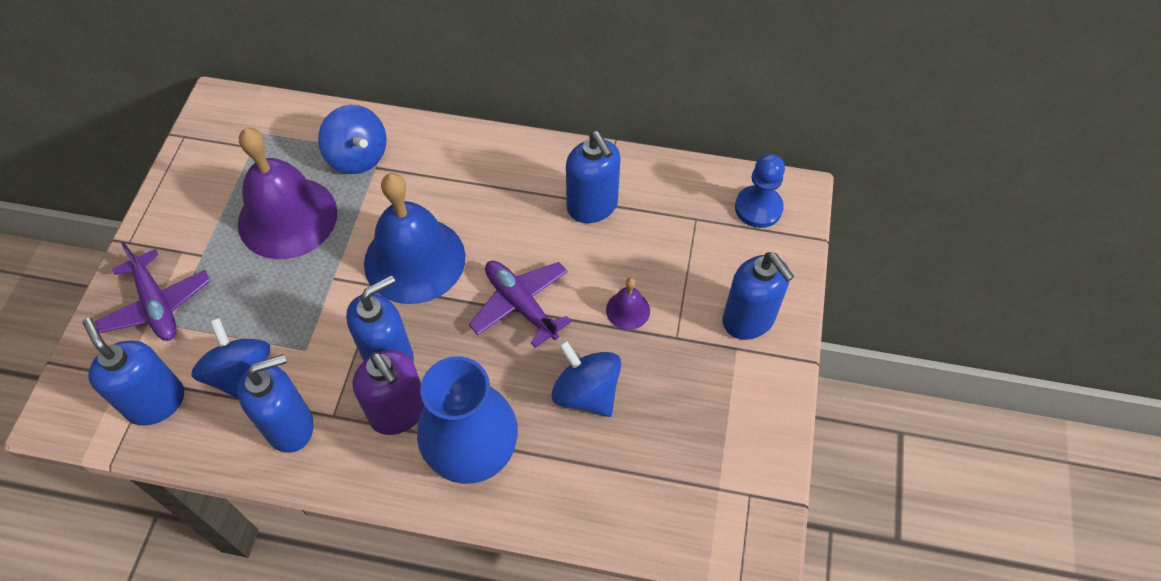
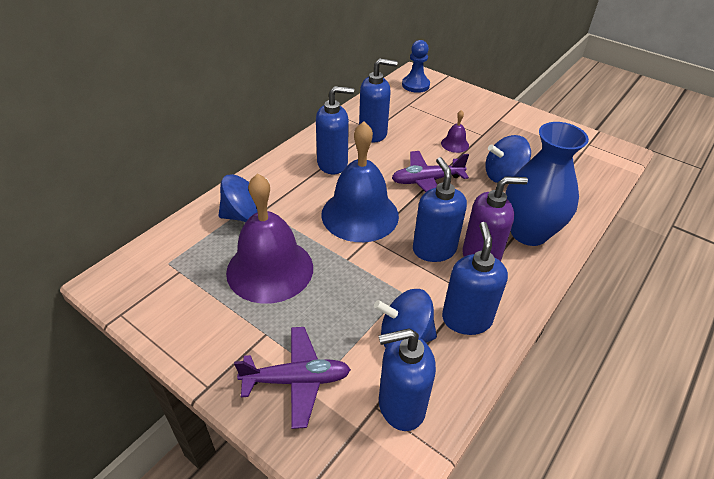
camera: 65 degrees left, 15 degrees down
(748, 320) = (484, 110): blue soap dispenser -> blue soap dispenser (333, 164)

